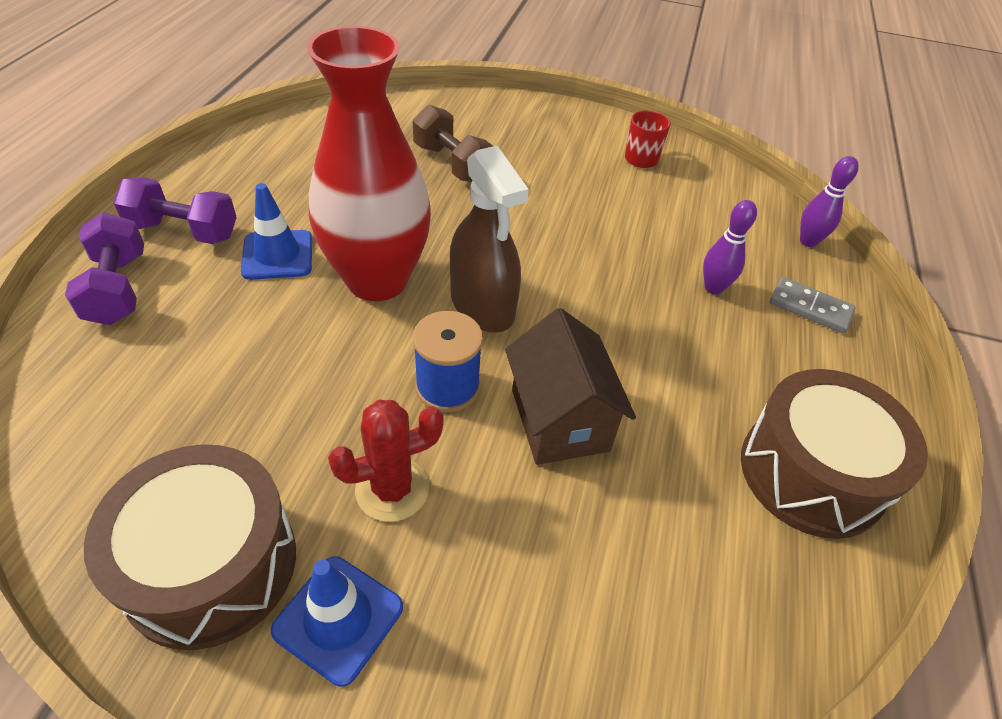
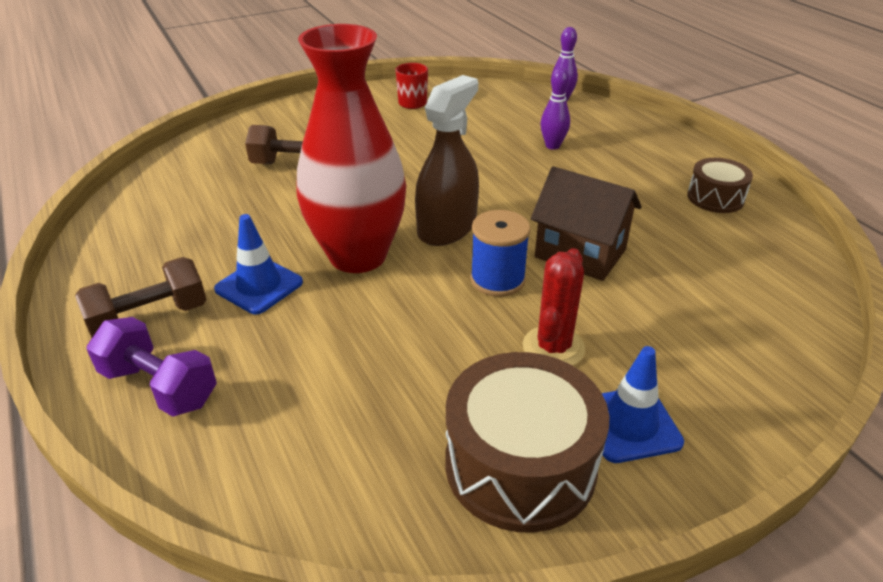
camera: 40 degrees left, 10 degrees down
(184, 231) = (150, 318): purple dumbbell -> brown dumbbell
(482, 305) = (447, 228): brown spray bottle -> brown spray bottle turned 75 degrees counterclockwise
(810, 308) = (608, 129): grey domino -> none
(811, 473) = (715, 198): brown drum -> brown drum, size x0.56

